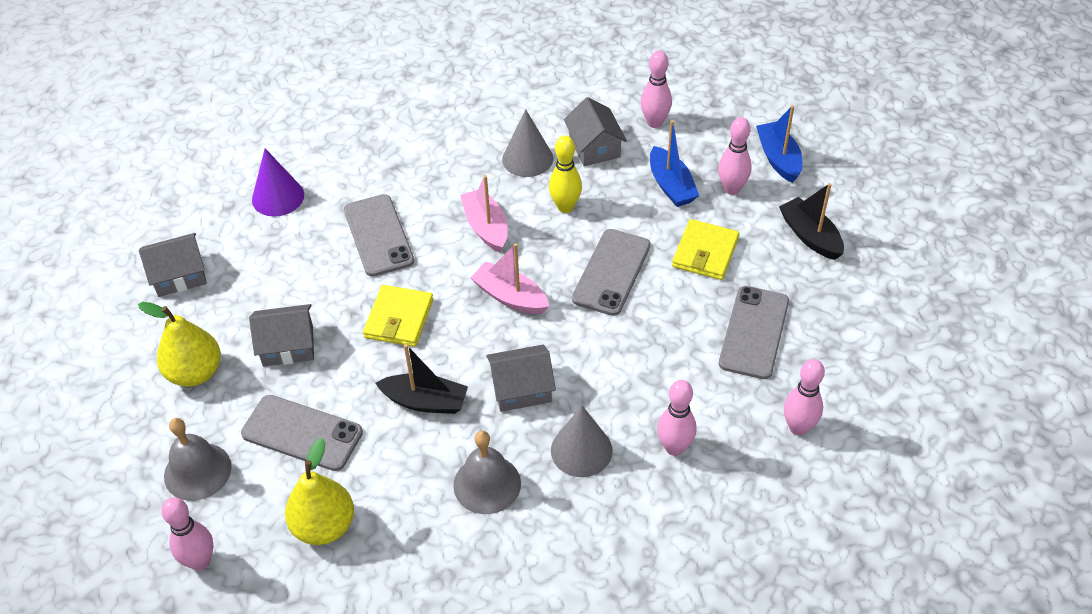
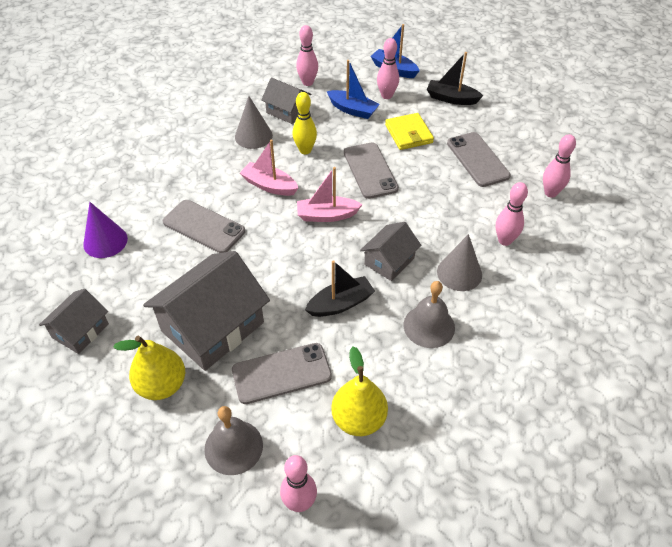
camera: 40 degrees left, 0 degrees up
(288, 346) = (213, 327): grey house -> grey house, size x1.84
(399, 319) = (271, 267): yellow wallet -> none

